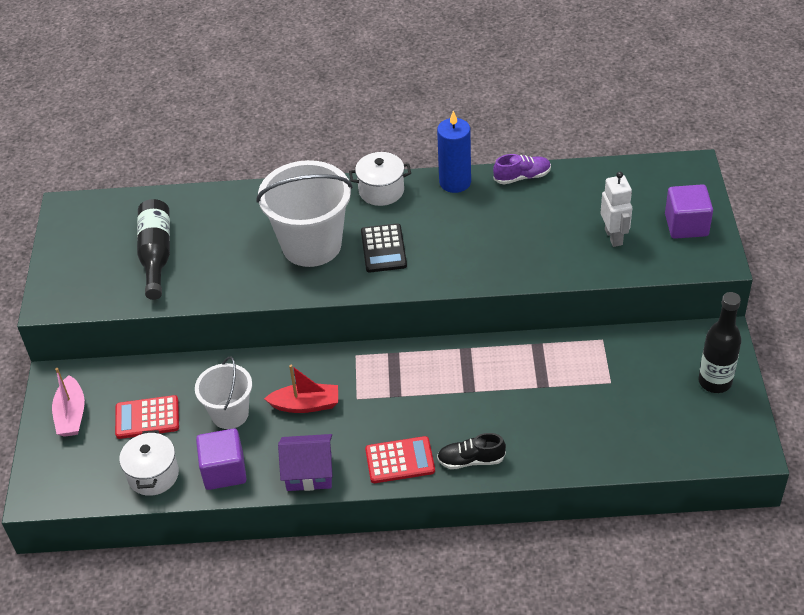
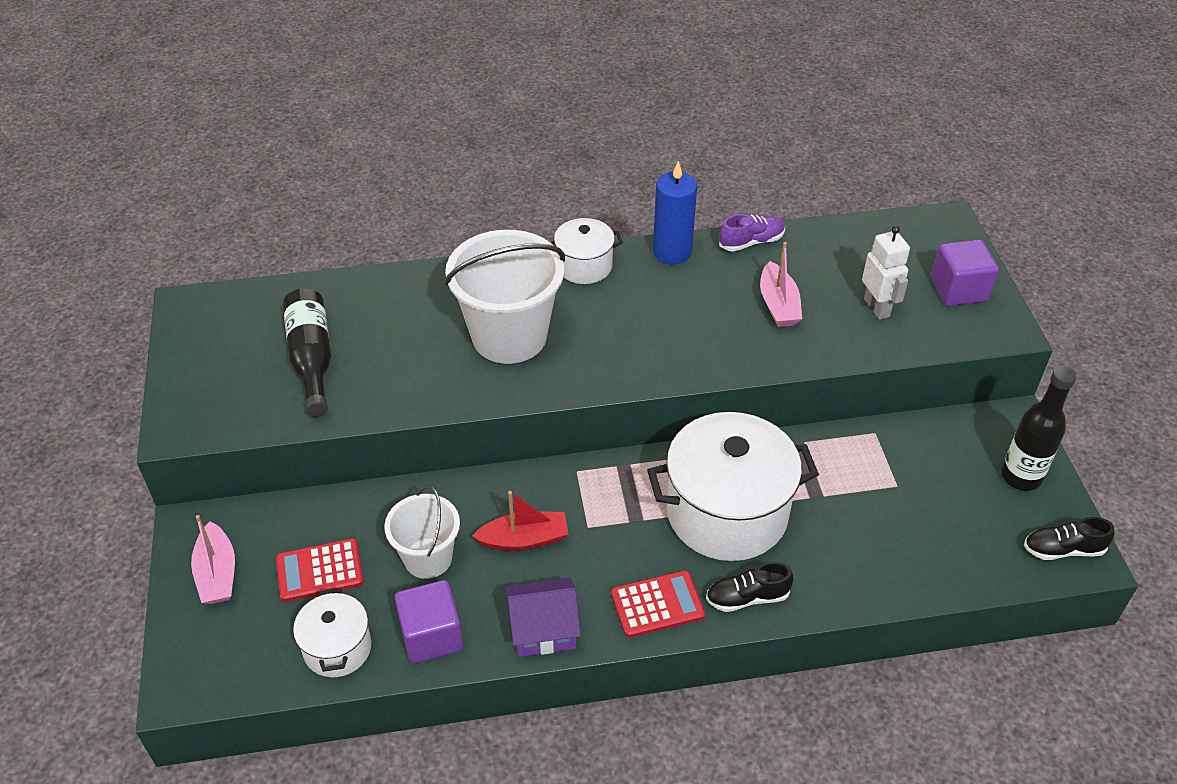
camera: 10 degrees left, 0 degrees up
(383, 249) = (600, 336): black calculator -> none
(468, 395) = (727, 513): none -> white pot
(533, 230) = (778, 305): none -> pink boat
(734, 441) = (1063, 549): none -> black shoe

